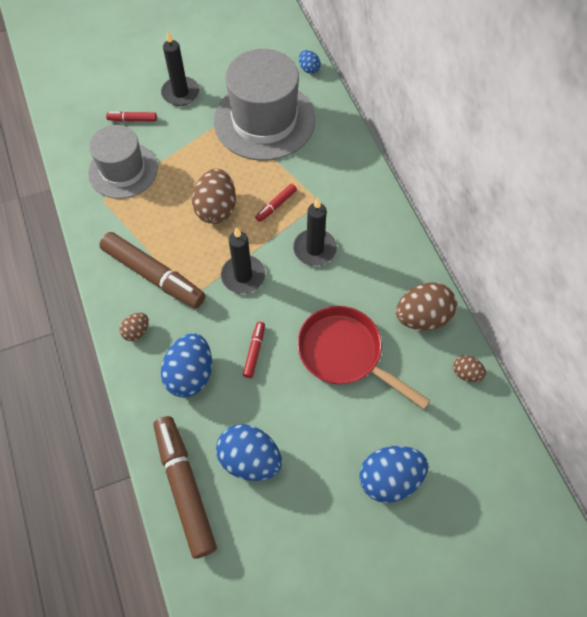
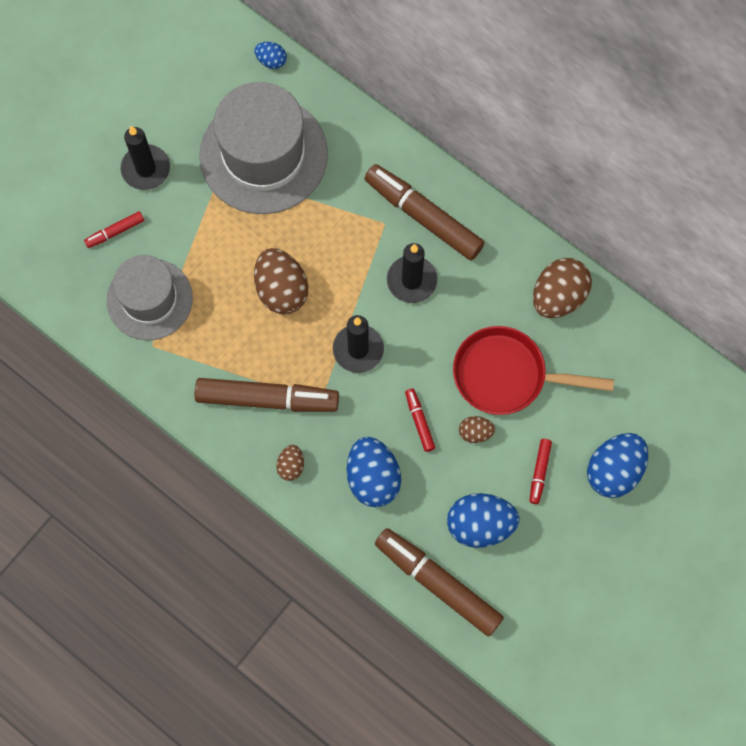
camera: 30 degrees left, 10 degrees up
(276, 205) = (342, 252): red marker -> red marker (539, 472)
(351, 211) = (423, 217): none -> brown marker
(466, 373) = (629, 332): brown egg -> brown egg (475, 432)

